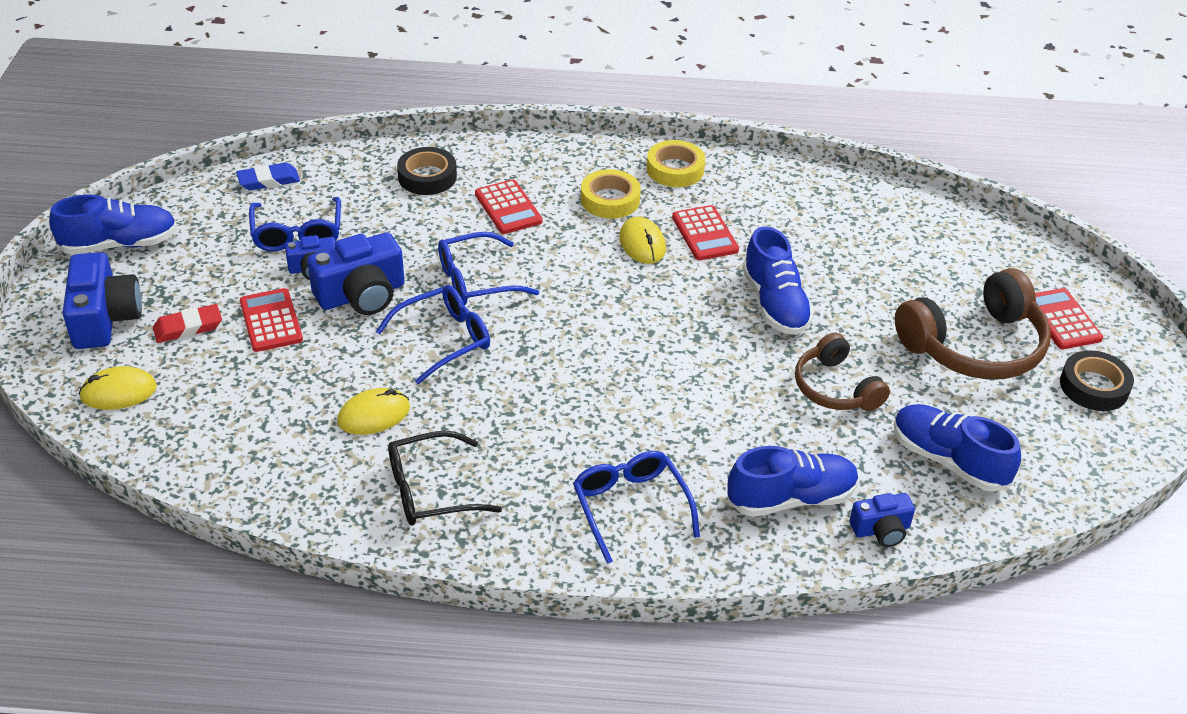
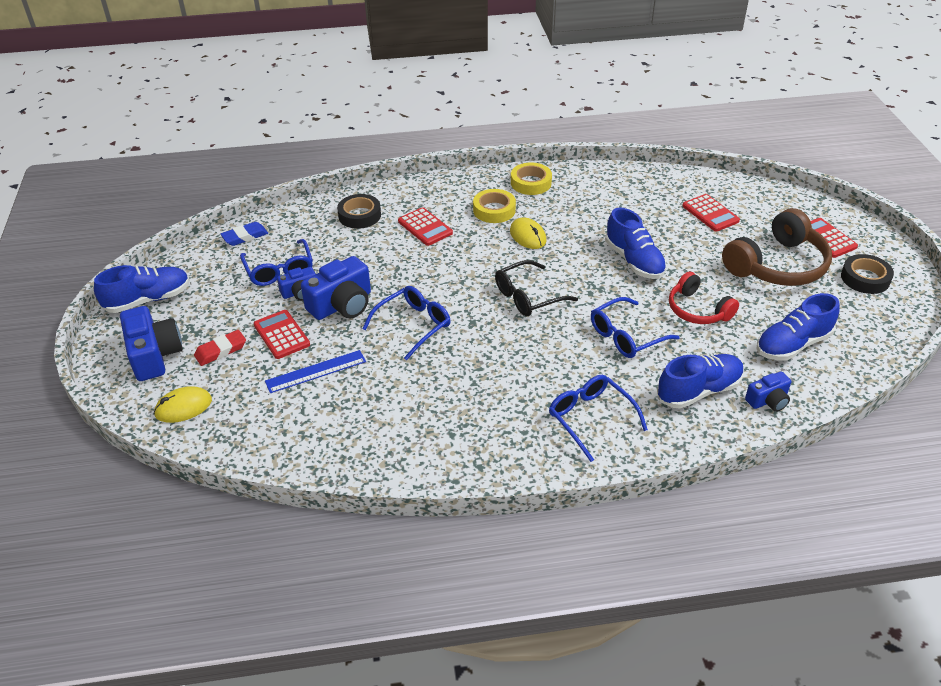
camera: 10 degrees left, 0 degrees up
(297, 377) = (316, 371): none -> blue ruler
(374, 415) = (382, 388): yellow mouse -> none
(430, 490) = (443, 434): black glasses -> black glasses (527, 297)
(476, 280) = (421, 281): blue glasses -> blue glasses (626, 336)
(705, 234) = (568, 222): red calculator -> red calculator (710, 213)
(835, 388) = (697, 310): brown headphones -> red headphones
(948, 460) = (792, 344): blue shoe -> blue shoe turned 60 degrees counterclockwise

